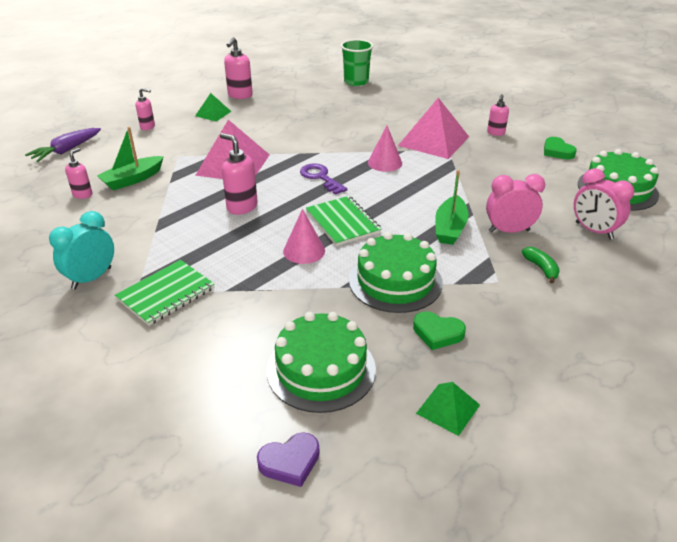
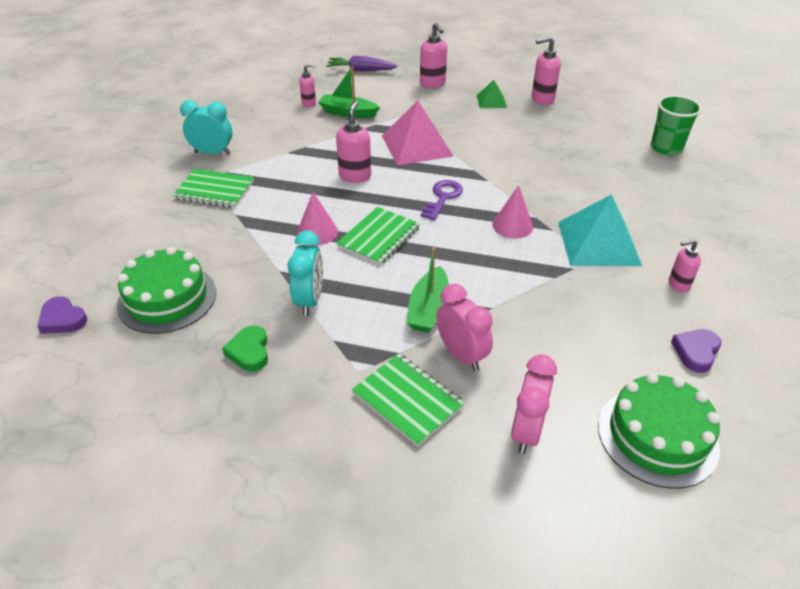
camera: 60 degrees right, 5 degrees up
(148, 127) = (432, 84): pink soap dispenser -> pink soap dispenser, size x1.57
(395, 281) = (310, 300): green cake -> turquoise clock
(434, 141) = (598, 243): pink pyramid -> turquoise pyramid
(448, 409) = (151, 388): green pyramid -> none
(450, 228) = (428, 309): green boat -> green boat turned 60 degrees counterclockwise
(541, 268) = (407, 400): green banana -> green notebook
(557, 151) = (696, 352): green heart -> purple heart

